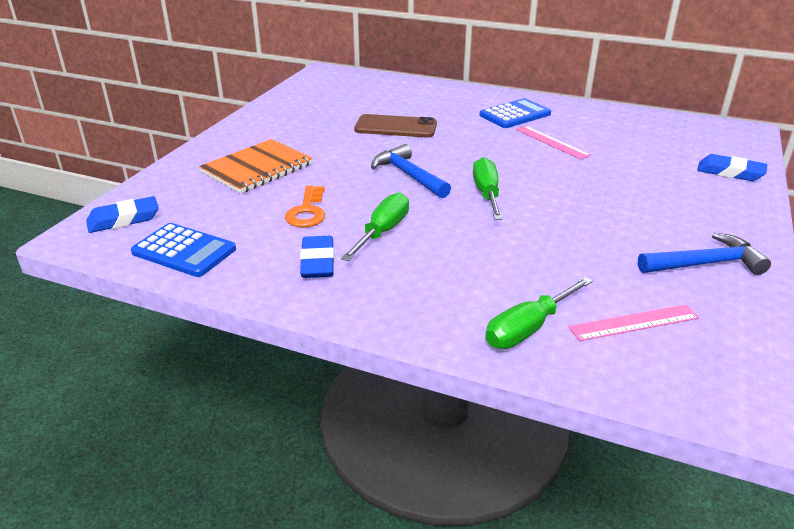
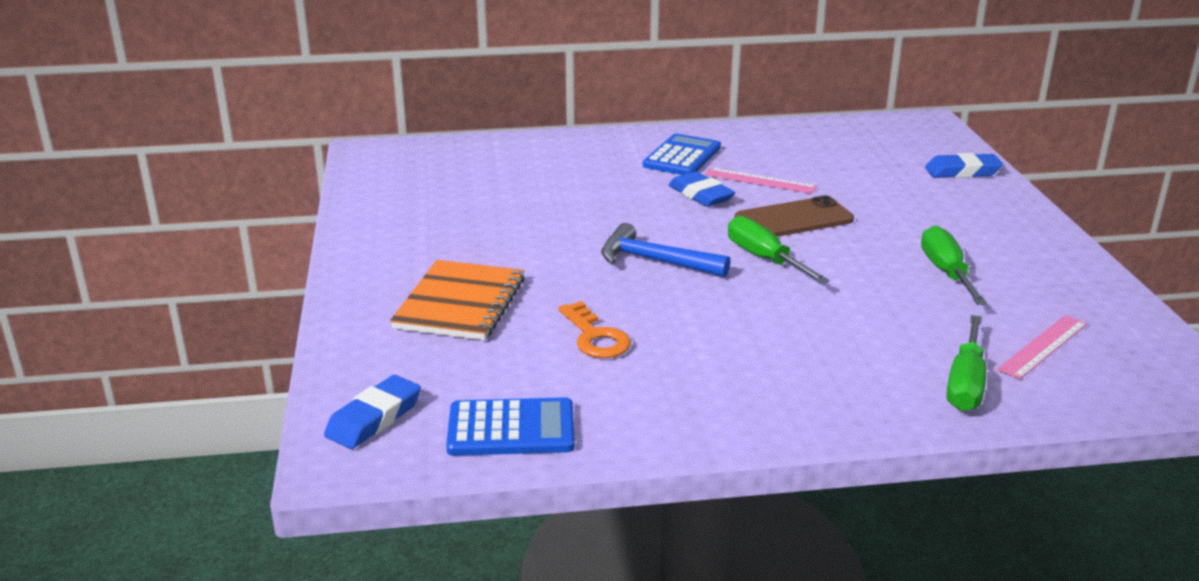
camera: 30 degrees left, 5 degrees down
(317, 262) = (684, 389): blue eraser -> blue eraser (700, 195)
(382, 232) = (710, 334): green screwdriver -> green screwdriver (946, 272)
(396, 127) = (564, 205): brown phone -> brown phone (793, 219)
(705, 264) = (1038, 272): blue hammer -> none

